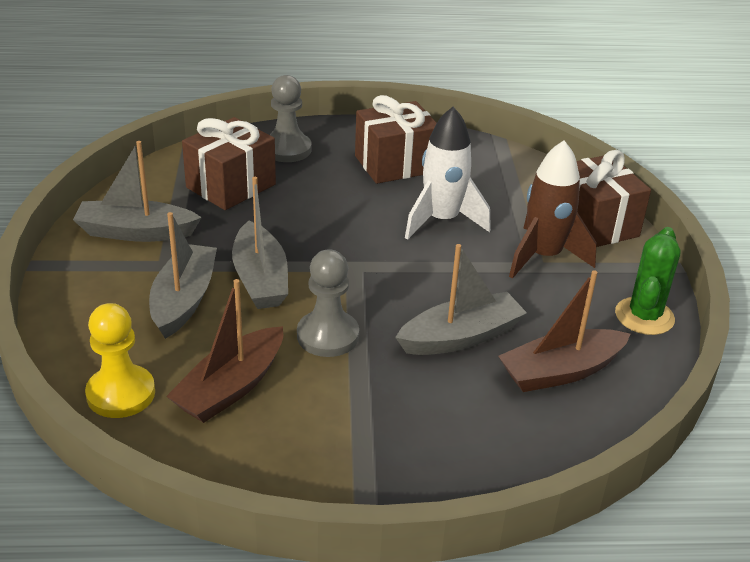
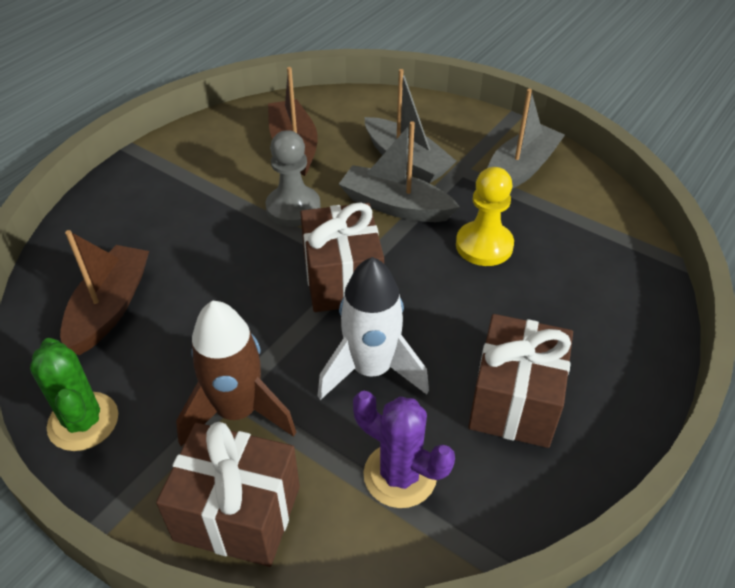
camera: 130 degrees right, 10 degrees up
(121, 394) = (337, 106): yellow pawn -> yellow pawn (484, 245)
(231, 186) = (558, 250): brown gift -> brown gift (342, 279)
(287, 149) = (610, 324): grey pawn -> none
(461, 337) = (211, 276): grey boat -> none
(496, 183) = (400, 475): none -> purple cactus

